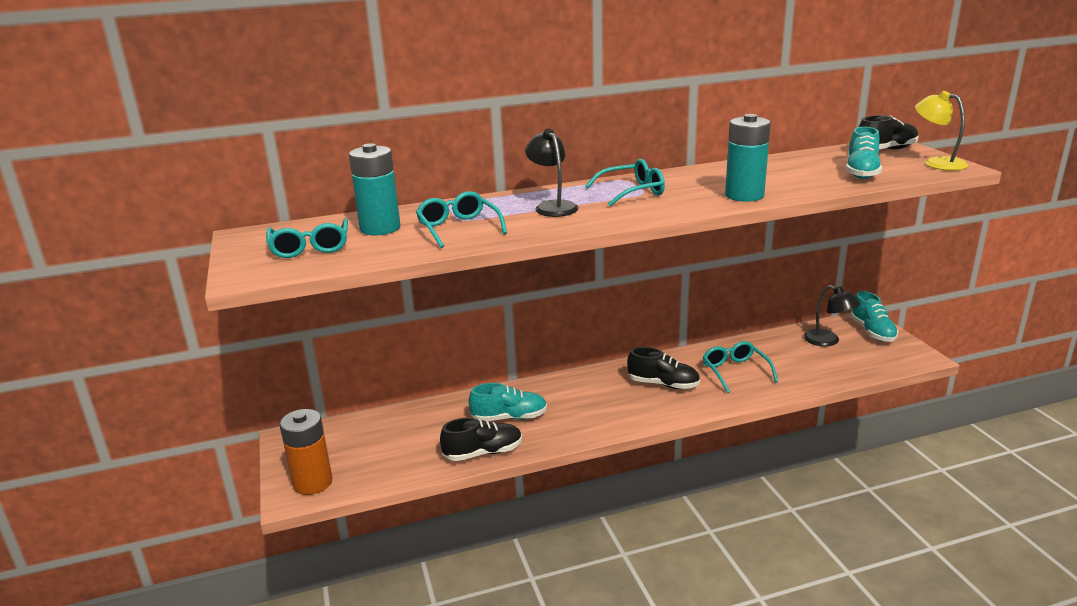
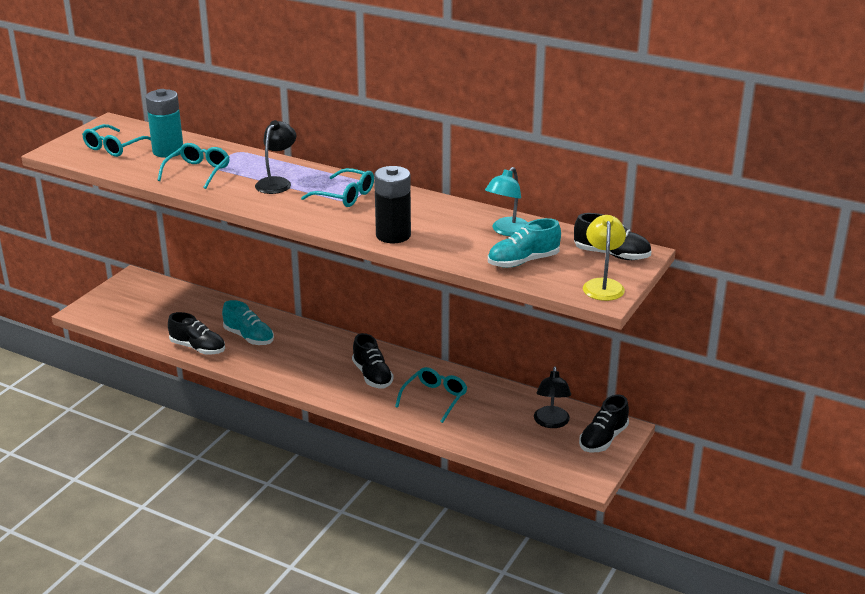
camera: 45 degrees right, 5 degrees up
(312, 483) = (102, 310): orange battery -> none
(744, 195) = (393, 235): turquoise battery -> black battery
(796, 164) = (507, 231): none -> turquoise lamp
(872, 332) = (603, 439): turquoise shoe -> black shoe

